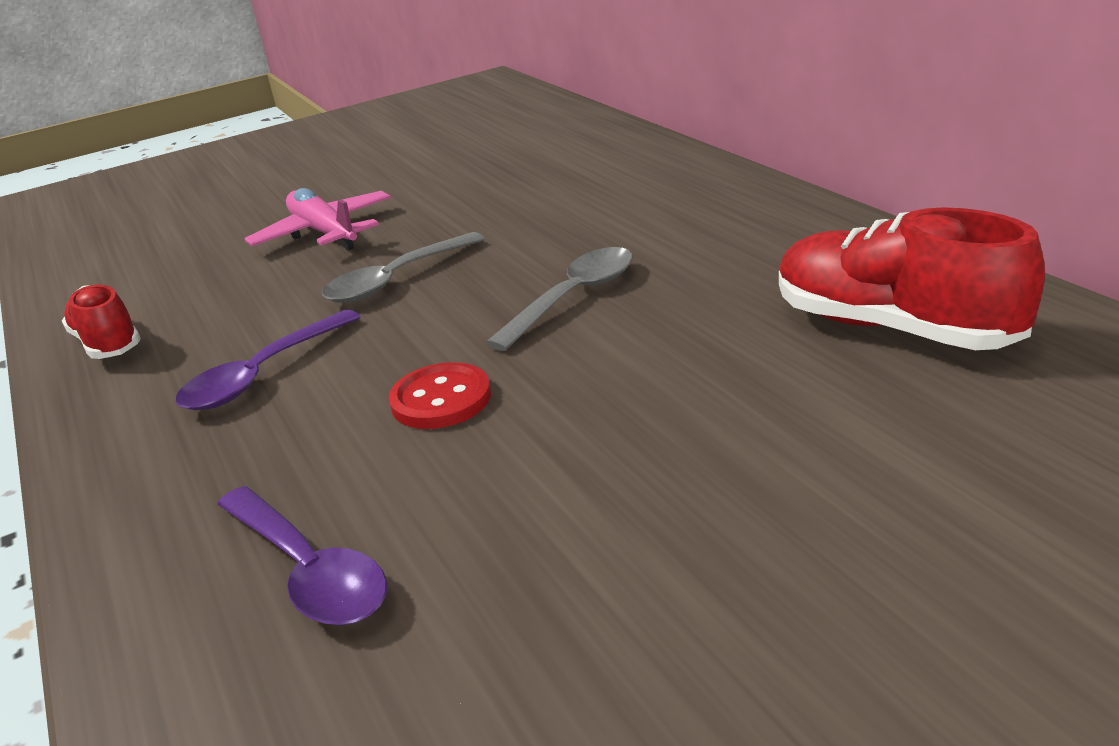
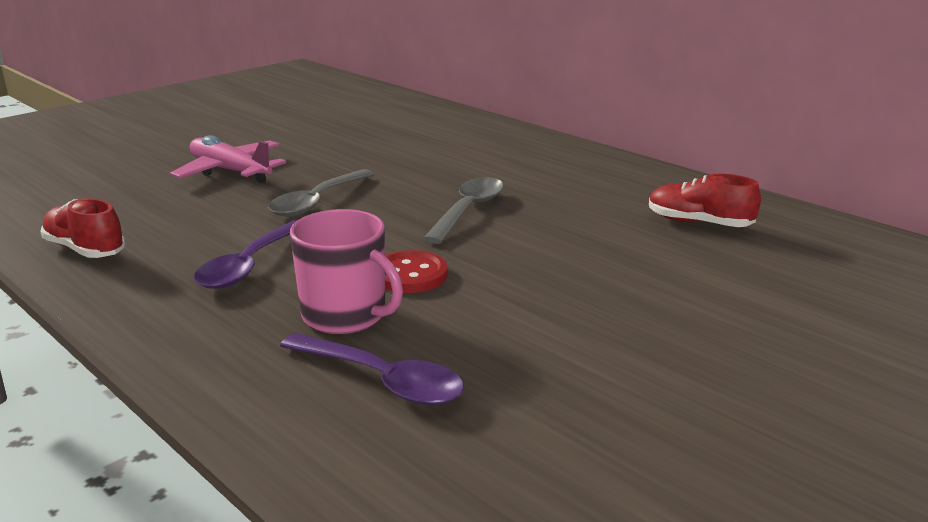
camera: 20 degrees left, 5 degrees down
(326, 460) = (346, 315): none -> pink mug
(894, 328) = (699, 223): red shoe -> red shoe, size x0.62

